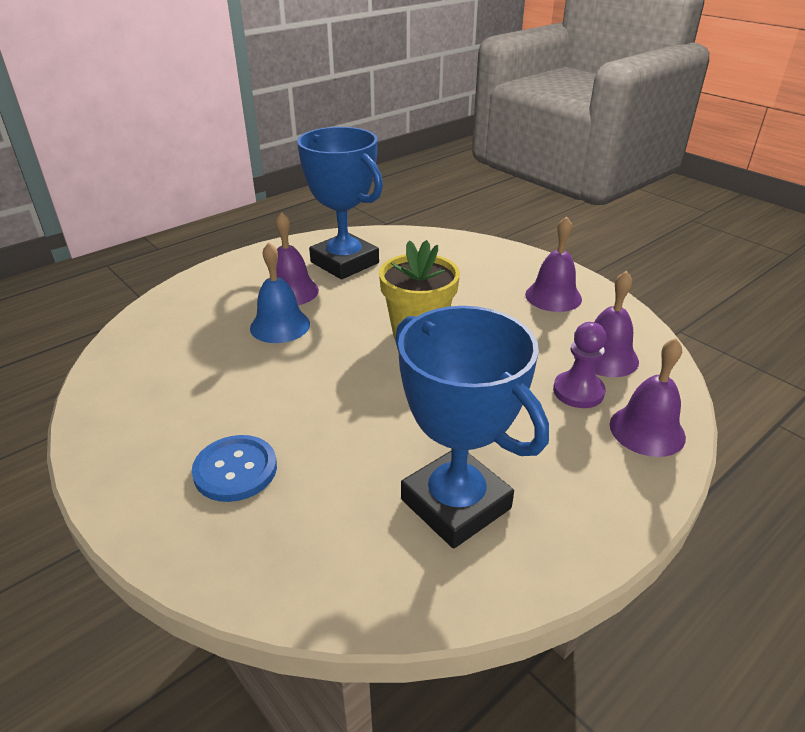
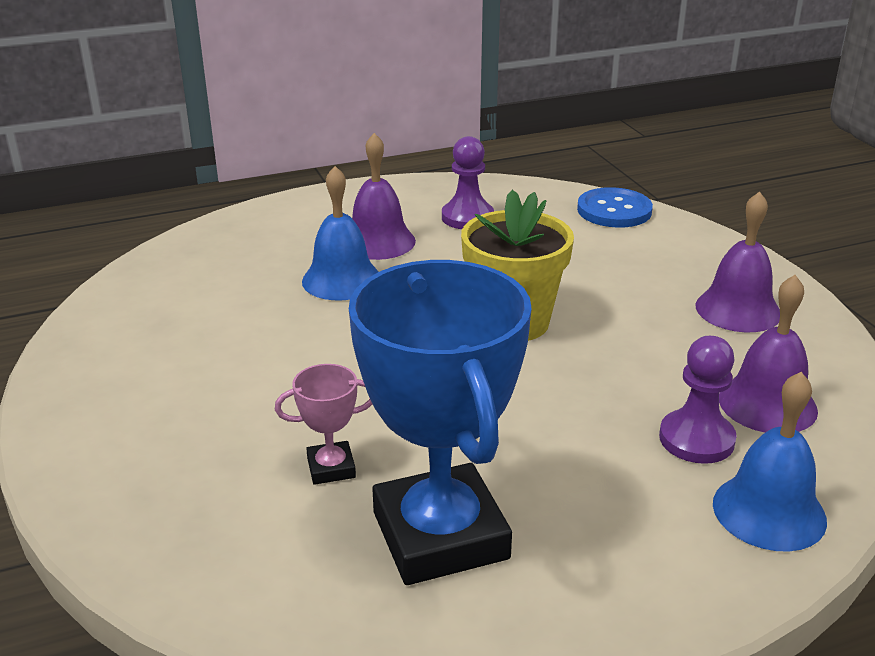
camera: 20 degrees right, 5 degrees down
(235, 470) = (198, 432): blue button -> blue button (614, 210)
(344, 262) = (467, 217): blue trophy -> purple pawn
(351, 473) = (331, 468): none -> pink trophy
(647, 430) = (769, 511): purple bell -> blue bell

